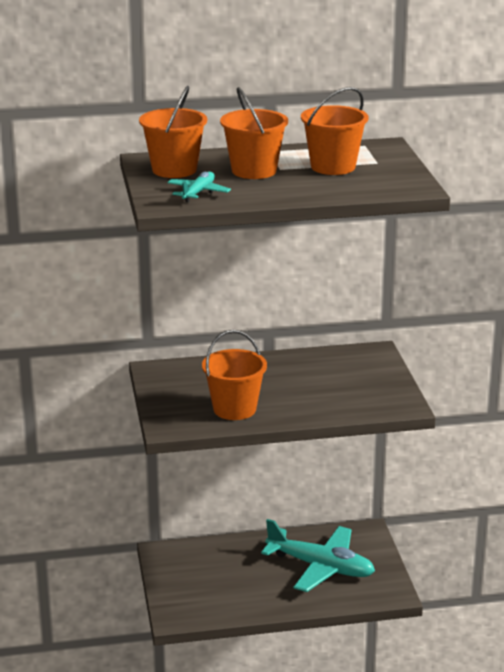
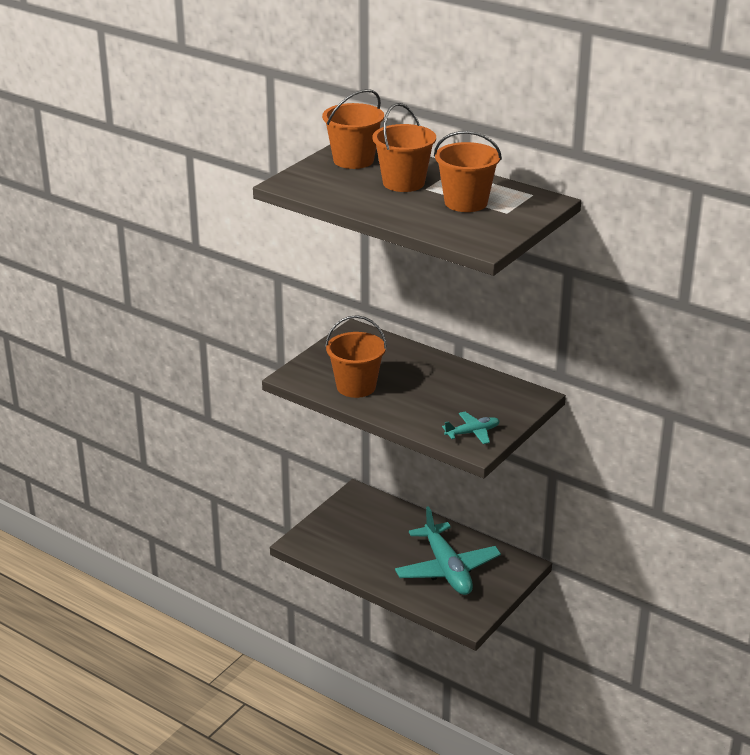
camera: 45 degrees right, 5 degrees up
(198, 193) = (329, 184): turquoise plane -> turquoise plane (472, 433)

